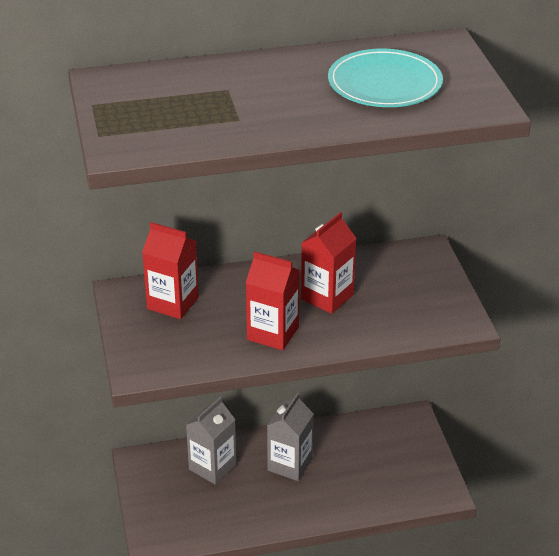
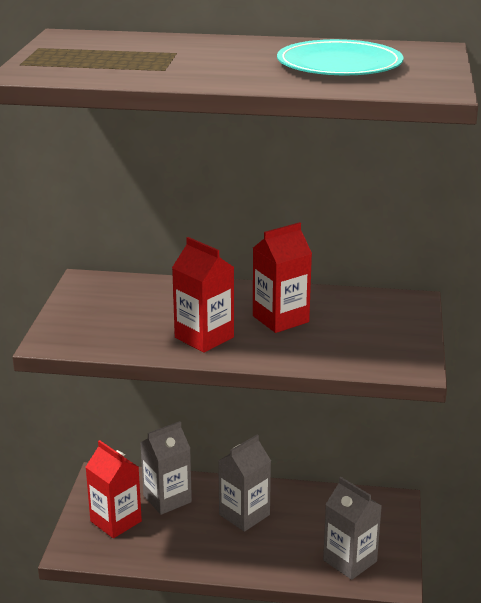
camera: 20 degrees right, 10 degrees down
(173, 303) = (126, 297): red carton -> red carton (116, 521)
(401, 484) = (350, 561): none -> grey carton

